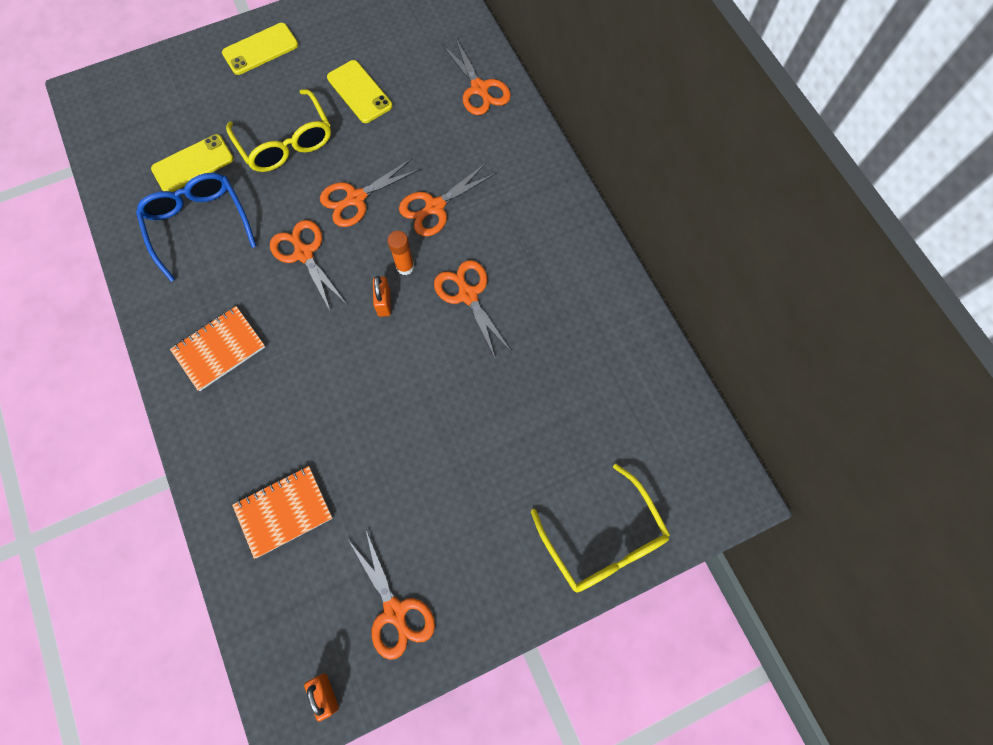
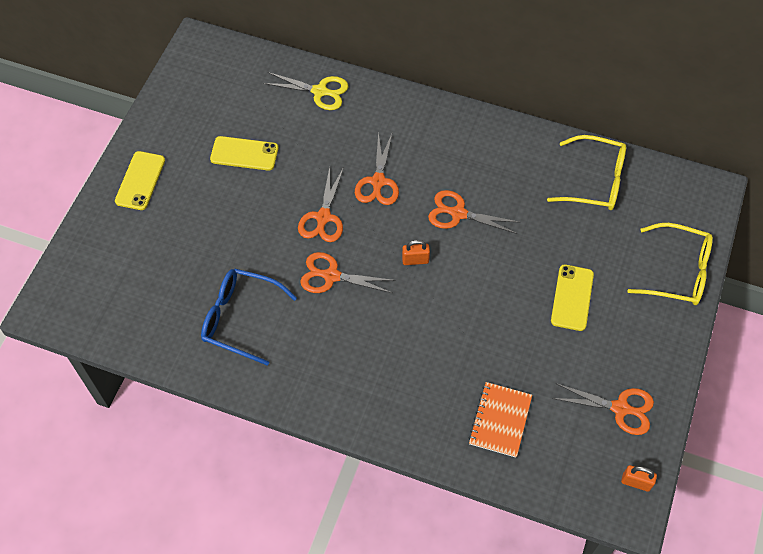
camera: 45 degrees left, 10 degrees down
(193, 164) = (187, 287): yellow phone -> yellow phone (572, 297)
(219, 349) = (349, 374): orange notebook -> none
(286, 142) = (235, 222): yellow glasses -> yellow glasses (595, 181)
(384, 302) = (415, 260): orange padlock -> orange padlock turned 45 degrees counterclockwise
(405, 267) = (402, 230): orange glue stick -> none
(479, 89) = (320, 91): orange scissors -> yellow scissors

